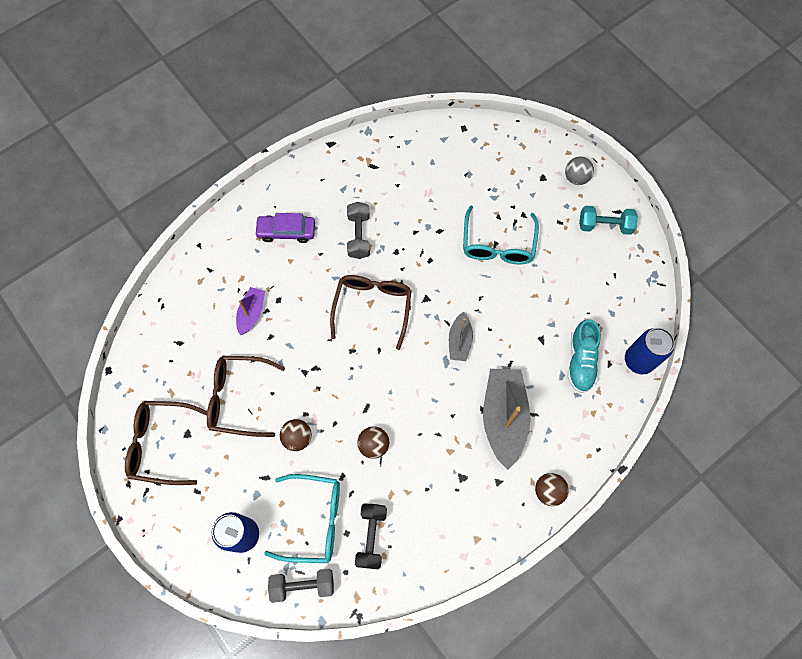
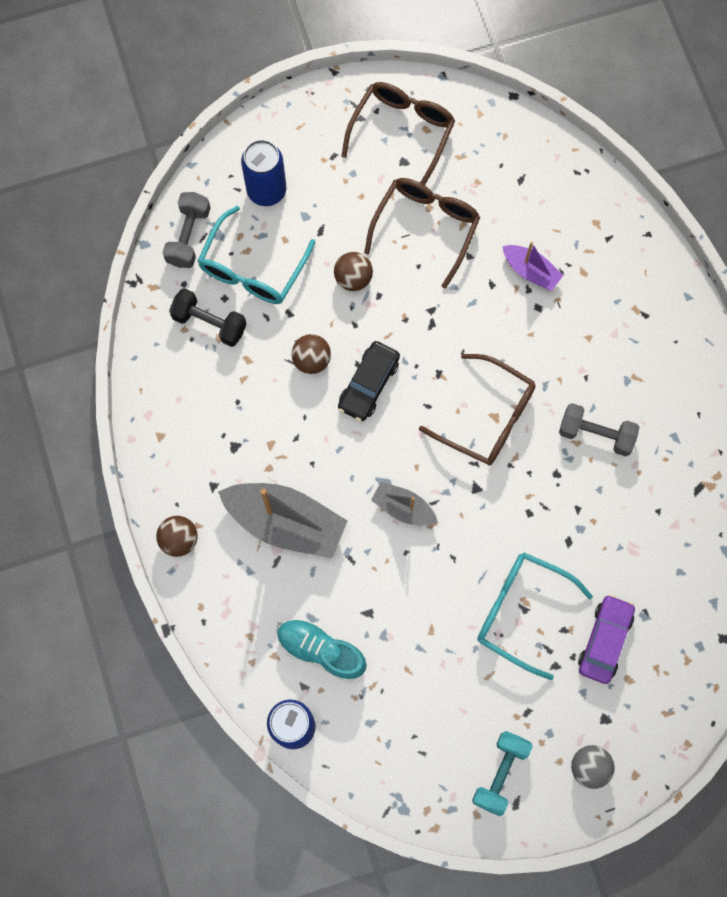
camera: 110 degrees right, 5 degrees up
(286, 231) = (632, 345): purple car -> purple car (604, 640)
(378, 396) = (368, 384): none -> black car

